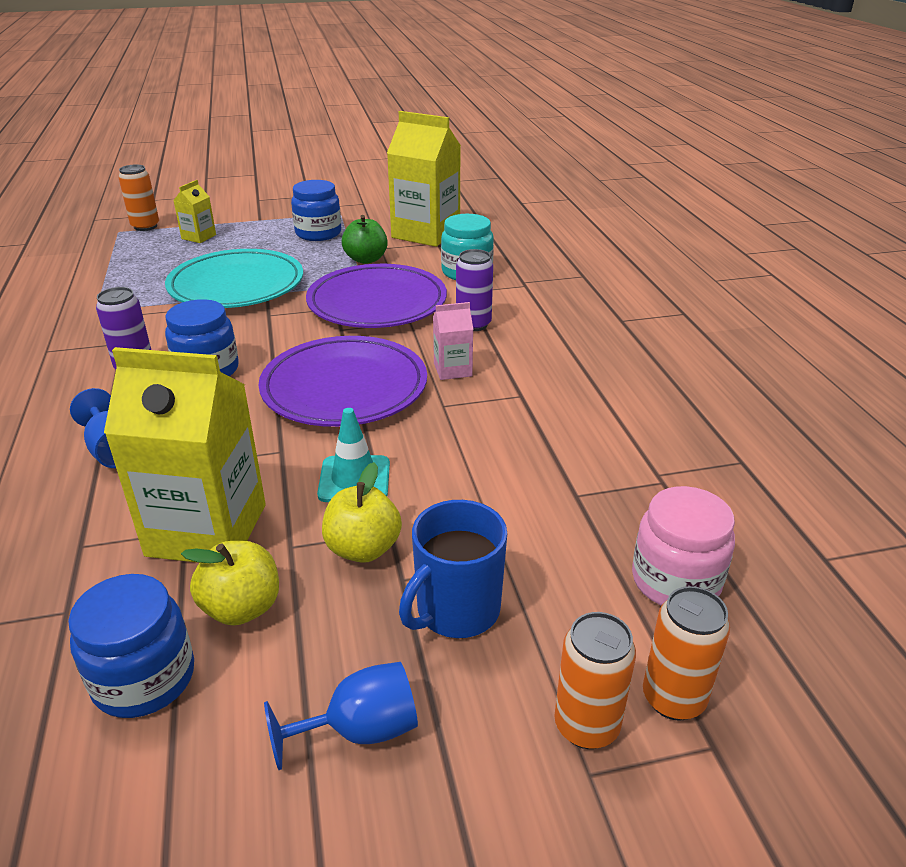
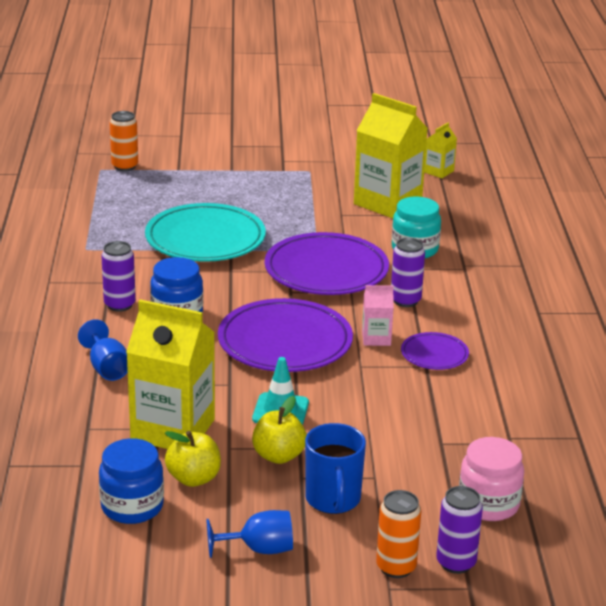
camera: 10 degrees right, 5 degrees down
(199, 237) = (173, 183): yellow carton -> yellow carton (438, 171)
(318, 233) = (285, 192): blue jar -> none
(366, 259) = (325, 225): green apple -> none
(456, 610) = (333, 499): blue mug -> blue mug turned 60 degrees counterclockwise
(526, 380) = (434, 354): none -> purple plate
(673, 698) = (456, 563): orange can -> purple can

